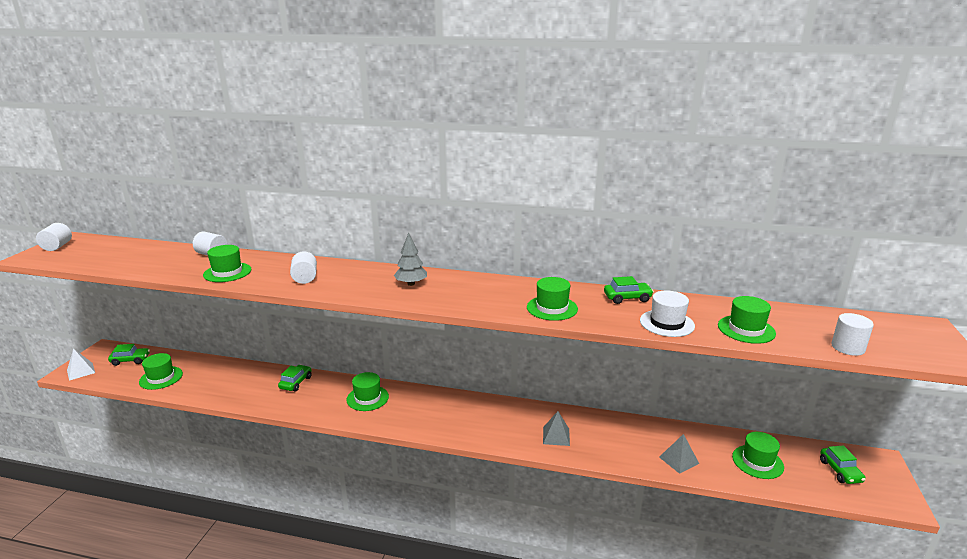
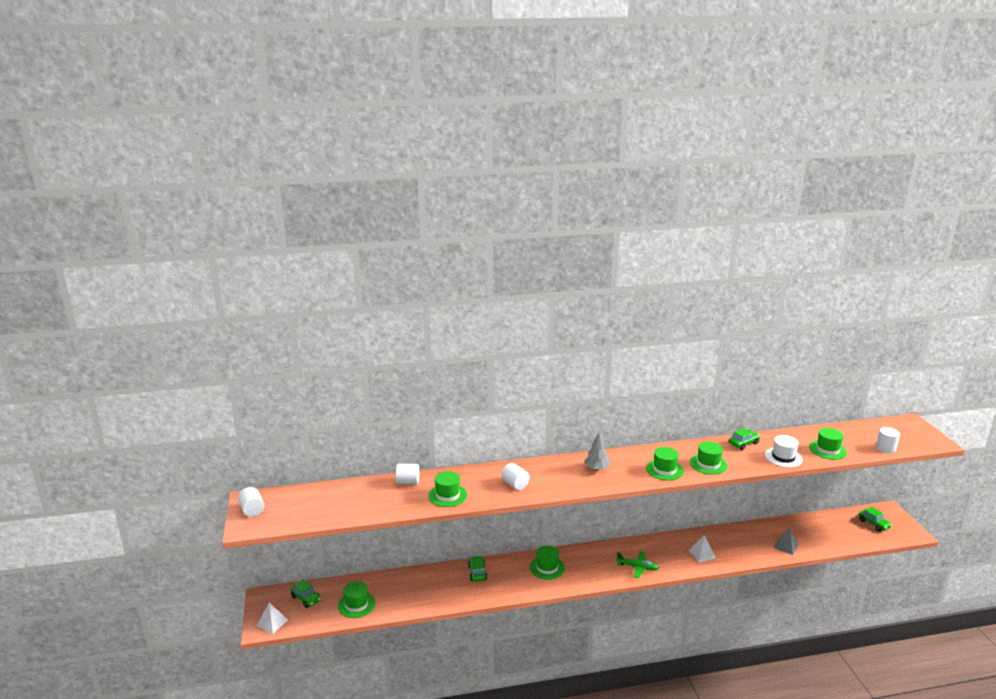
camera: 25 degrees left, 0 degrees up
(130, 360) = (306, 598): green car -> green car turned 75 degrees clockwise
(464, 427) = (637, 567): none -> green plane
(556, 436) = (701, 554): grey pyramid -> white pyramid
(757, 462) = (828, 532): green hat -> green hat (664, 470)

